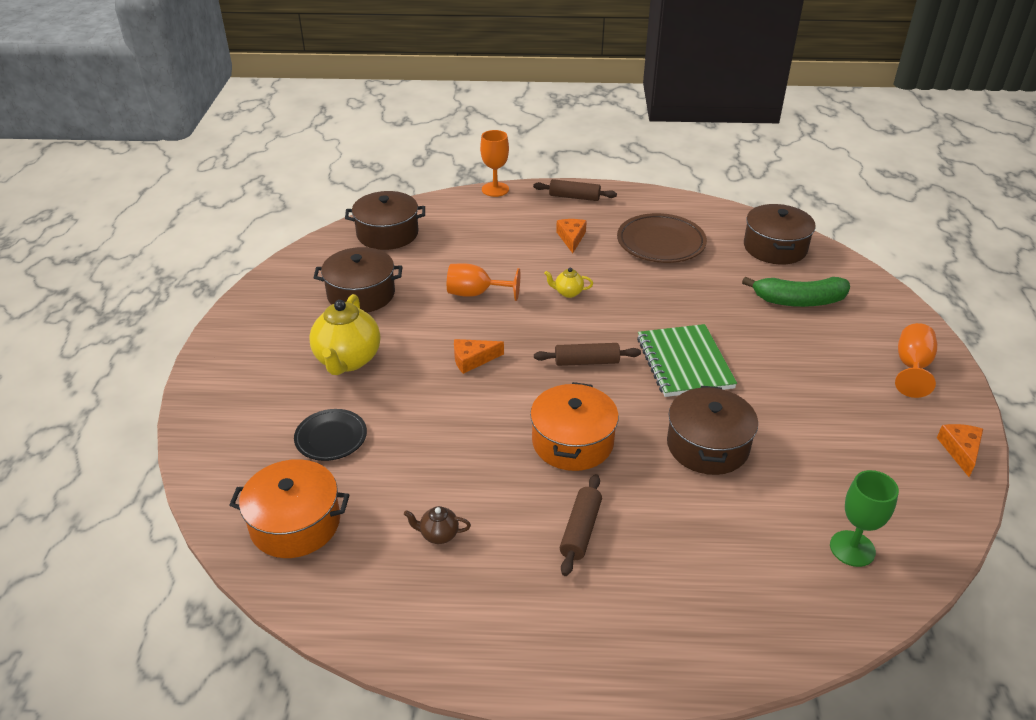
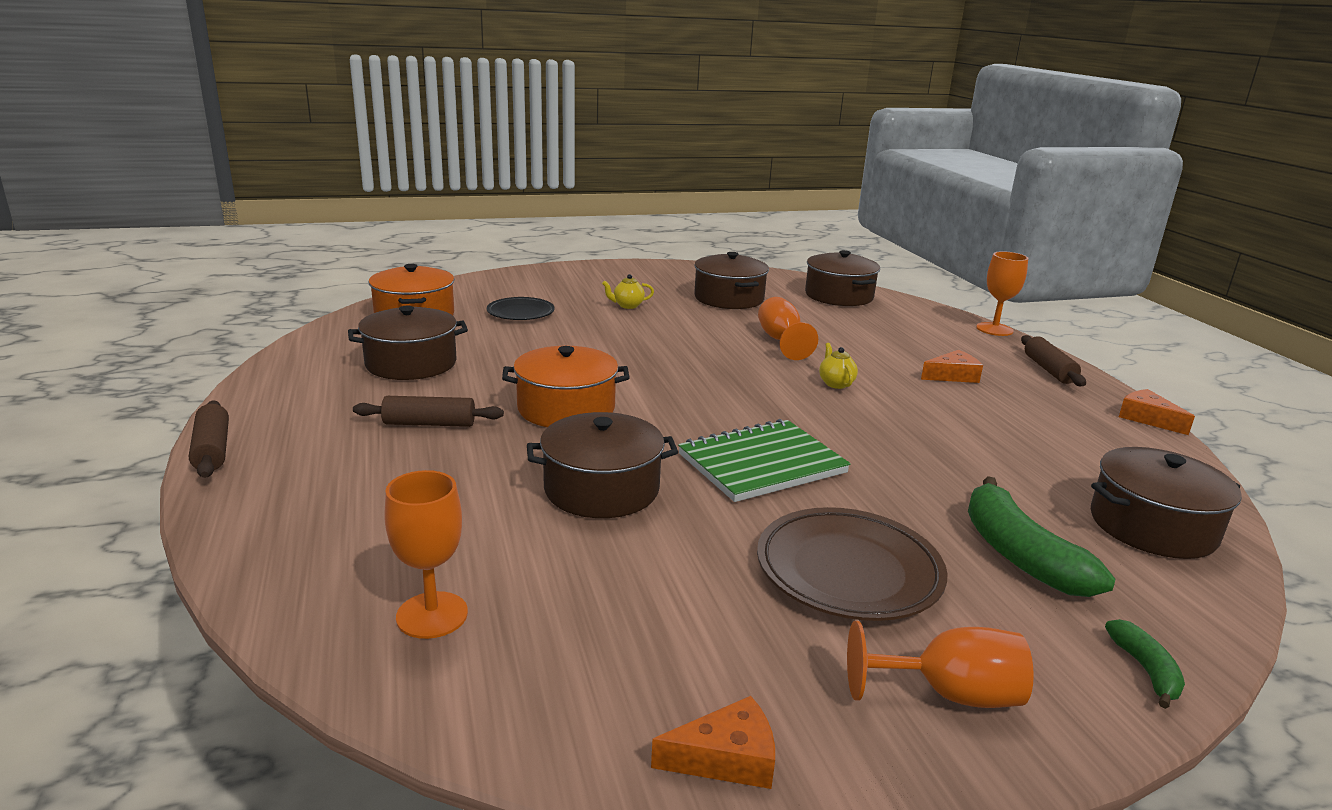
camera: 70 degrees right, 15 degrees down
(348, 360) = (627, 306): yellow teapot -> yellow teapot, size x0.46
(438, 535) = (411, 363): brown teapot -> brown pot
(472, 360) = (668, 351): orange cheese -> orange cheese (1147, 419)
(586, 362) = (712, 404): brown rolling pin -> brown rolling pin (212, 450)
(660, 243) = (1023, 431): brown plate -> brown plate (848, 571)
(852, 548) = (432, 615): green goblet -> orange goblet
(892, 304) = (1145, 670): none -> green banana

